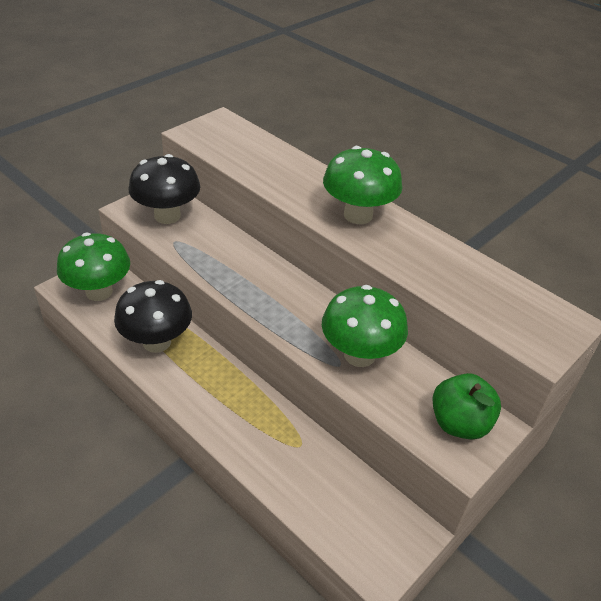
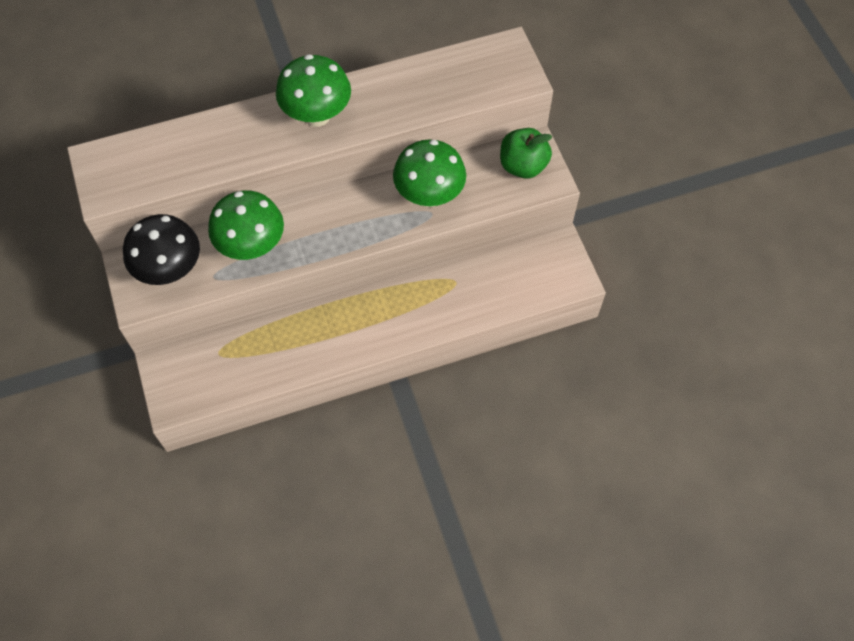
camera: 60 degrees left, 20 degrees up
(99, 292) = (196, 375): green mushroom -> green mushroom (252, 246)
(157, 342) = (291, 346): black mushroom -> none

